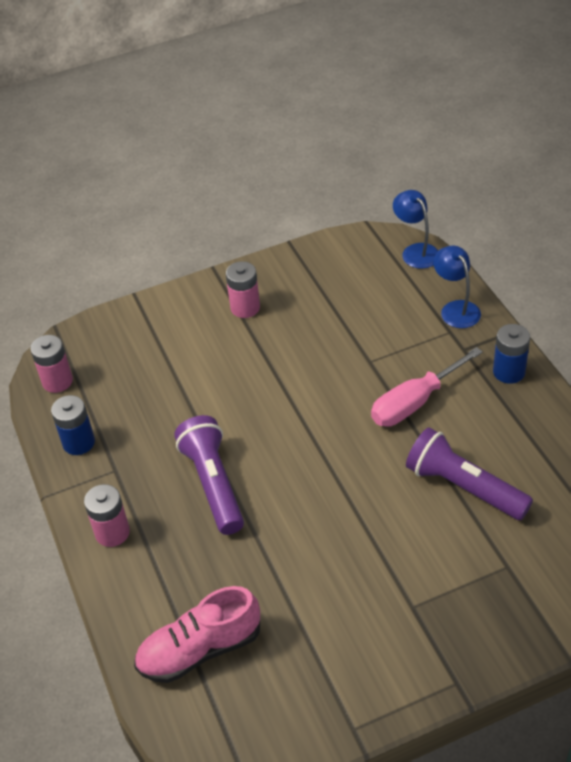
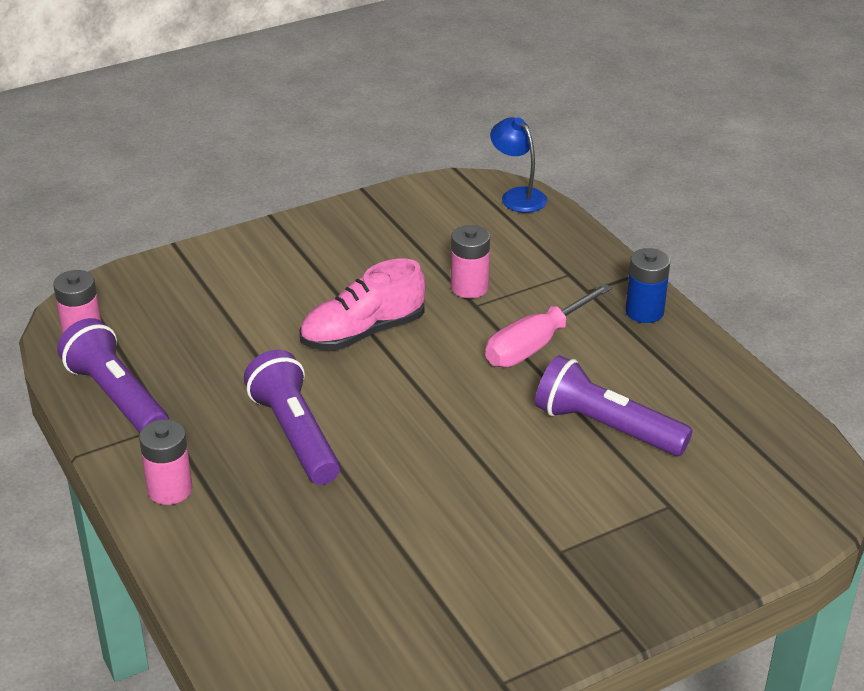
camera: 10 degrees left, 10 degrees down
(78, 442) = (117, 397): blue battery -> purple flashlight
(200, 649) = (296, 608): pink shoe -> pink shoe (363, 333)
(245, 308) = (315, 255): pink battery -> pink battery (469, 287)
(456, 309) = (573, 251): blue lamp -> none

